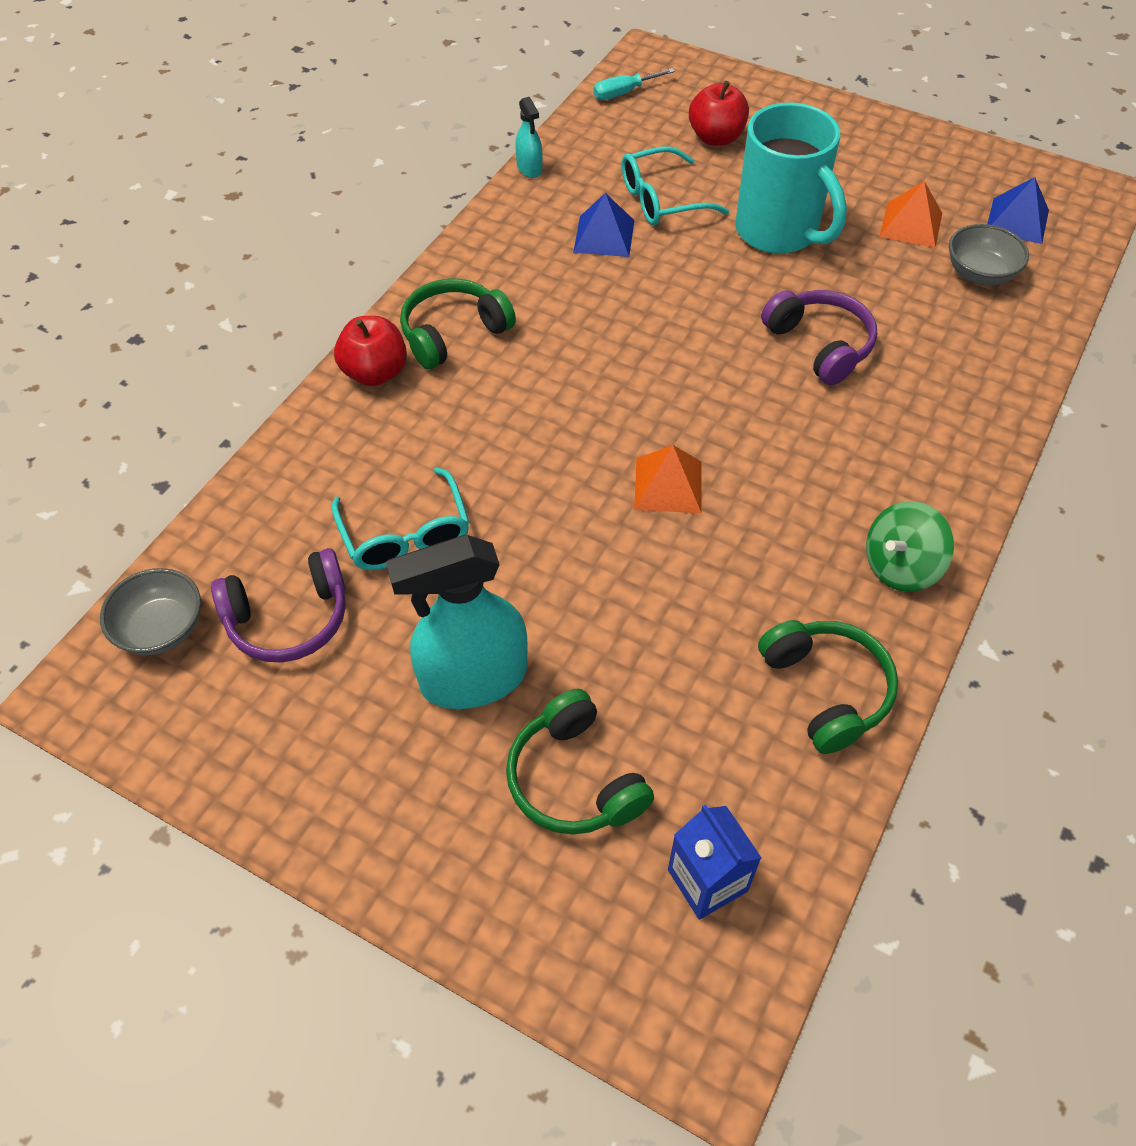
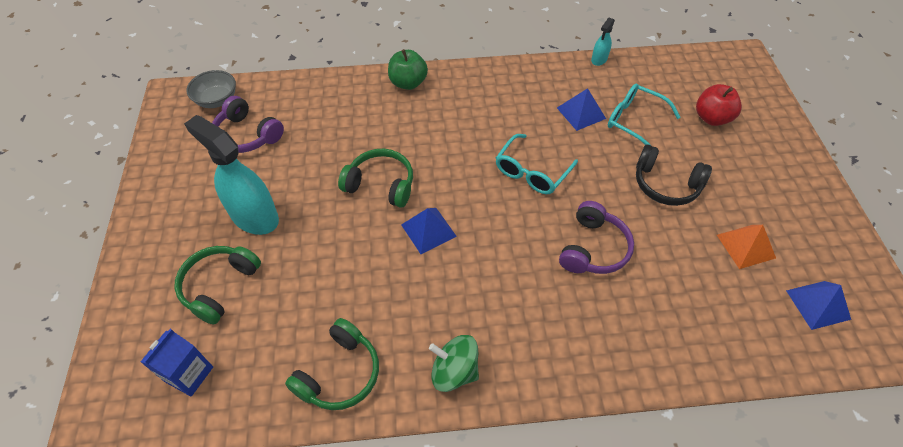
camera: 55 degrees right, 0 degrees up
(375, 373) = (408, 83): red apple -> green apple
(405, 534) = (320, 147): turquoise glasses -> turquoise glasses (531, 172)
(453, 333) = (457, 95): green headphones -> green headphones (381, 185)
(624, 93) = (700, 63): turquoise screwdriver -> none
(668, 485) = (428, 230): orange pyramid -> blue pyramid
(779, 232) = (666, 184): turquoise mug -> black headphones
(979, 273) = (741, 305): grey bowl -> none

